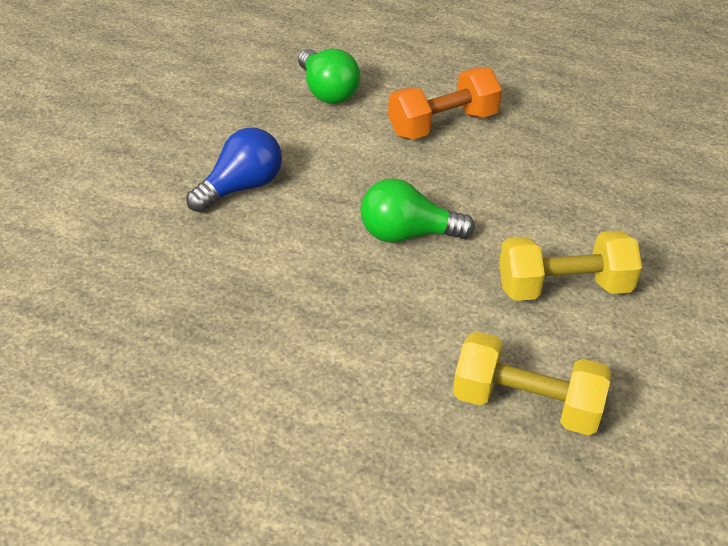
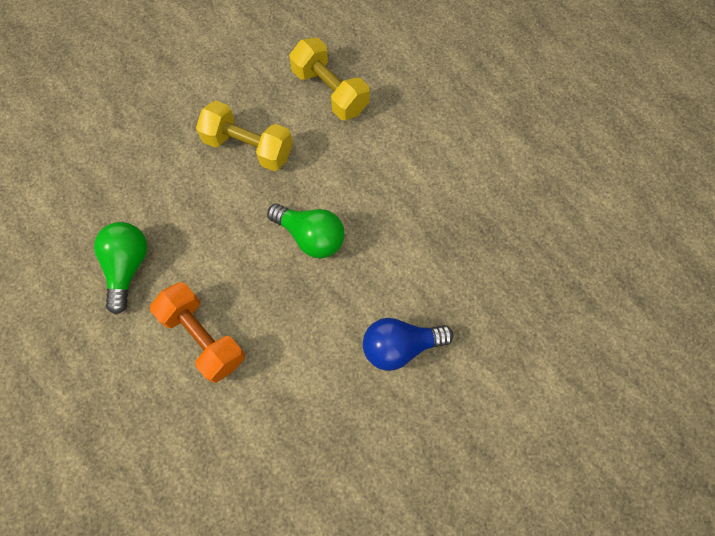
camera: 150 degrees left, 25 degrees up
(327, 91) = (266, 438): green light bulb -> green light bulb (127, 267)
(443, 124) = (203, 337): orange dumbbell -> orange dumbbell turned 45 degrees clockwise

